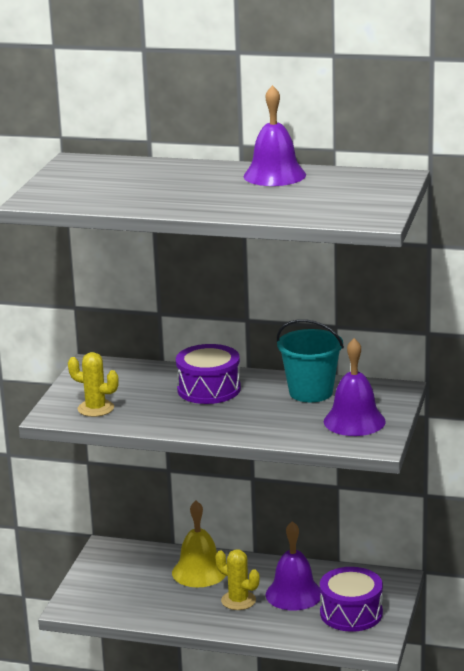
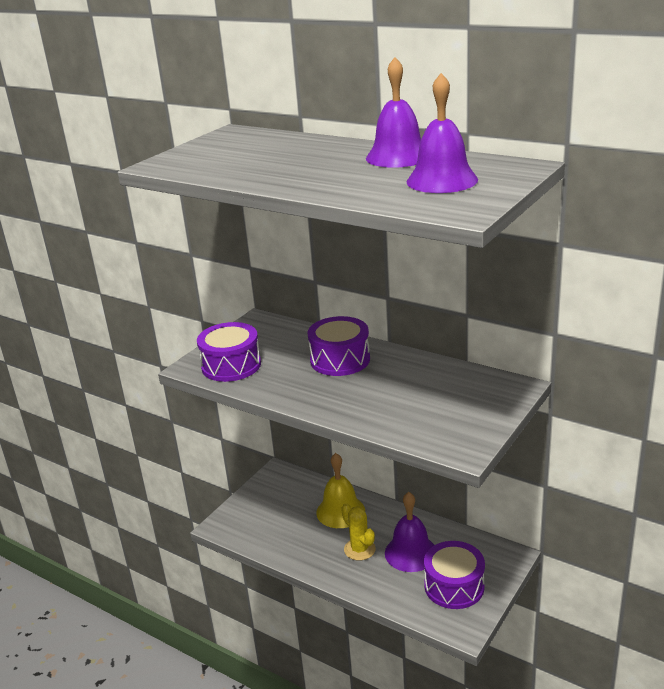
camera: 20 degrees right, 5 degrees up
(95, 408) = (231, 365): yellow cactus -> purple drum
(311, 392) = (431, 377): turquoise bucket -> none
(354, 421) = (456, 418): purple bell -> purple bell (442, 180)

